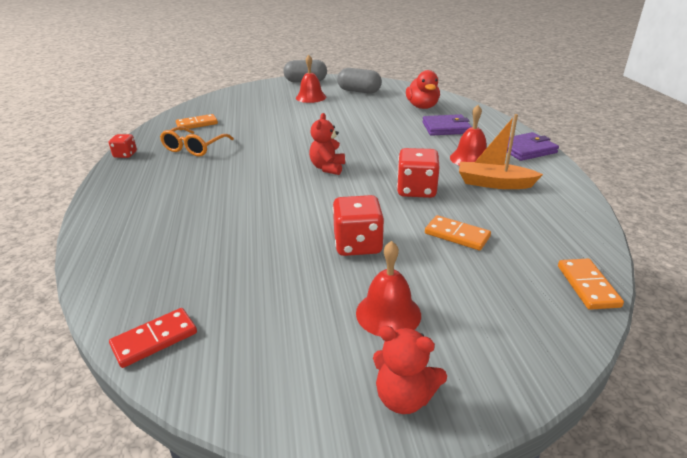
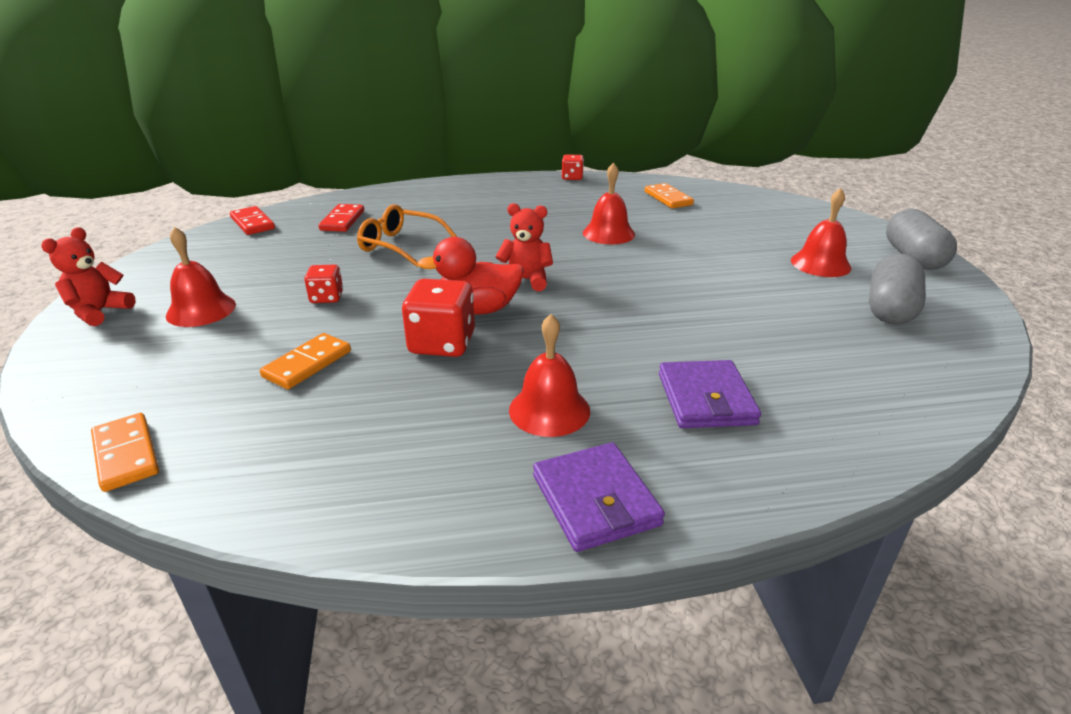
camera: 90 degrees right, 0 degrees up
(177, 266) = (342, 220): none -> red domino
(194, 148) = (591, 204): orange glasses -> orange glasses (400, 245)
(255, 143) = (608, 233): none -> red bell
(357, 244) = (326, 297): red dice -> red dice, size x0.57
(422, 107) = (830, 380): red duck -> red duck (478, 309)
(494, 183) = (443, 422): orange boat -> none
(587, 286) = (126, 455): orange domino -> orange domino turned 60 degrees clockwise

